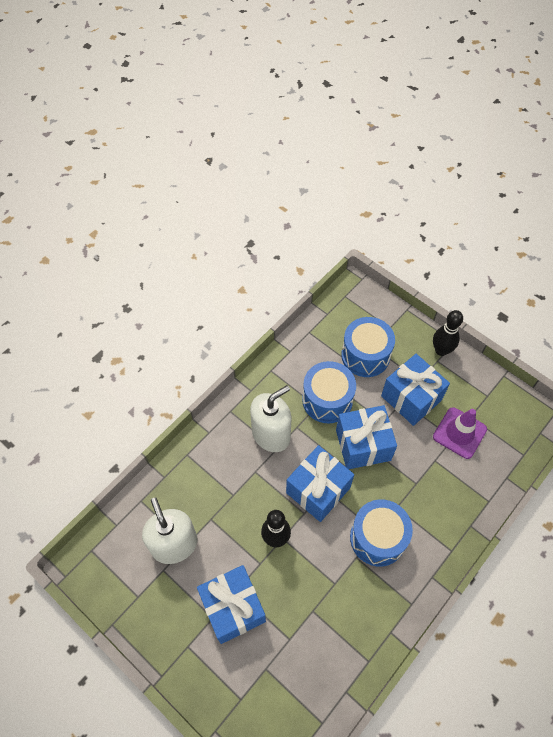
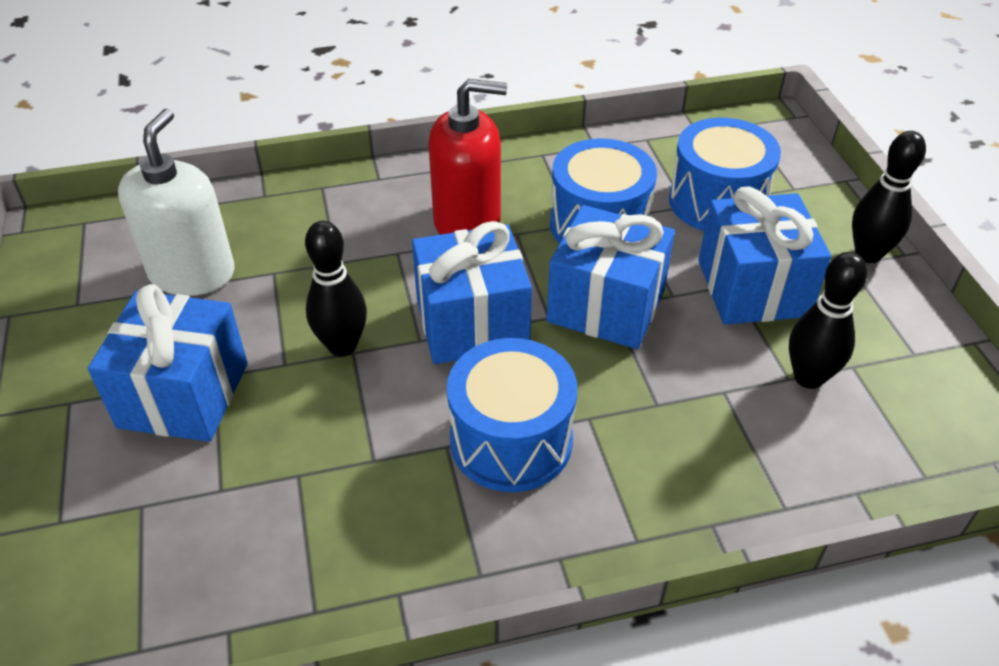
camera: 35 degrees right, 15 degrees down
(271, 434) = (467, 222): white soap dispenser -> red soap dispenser
(459, 433) = (808, 377): purple traffic cone -> black bowling pin

